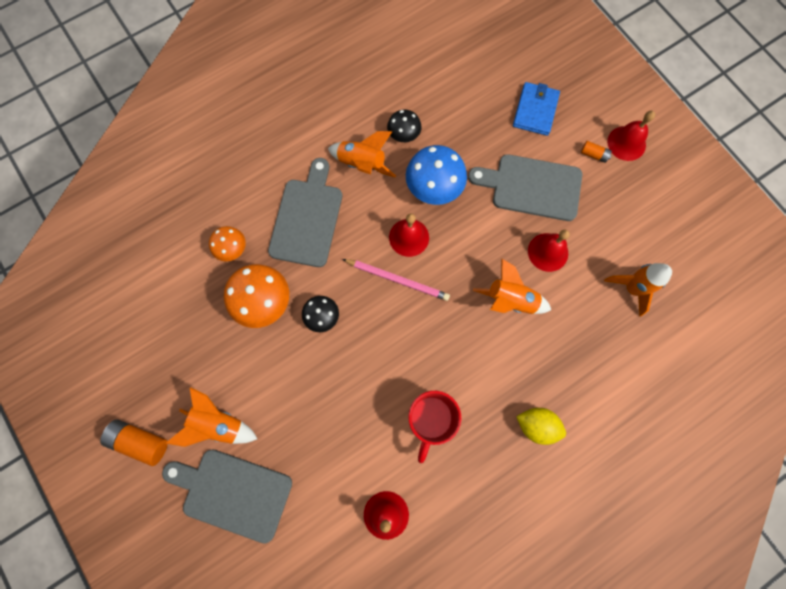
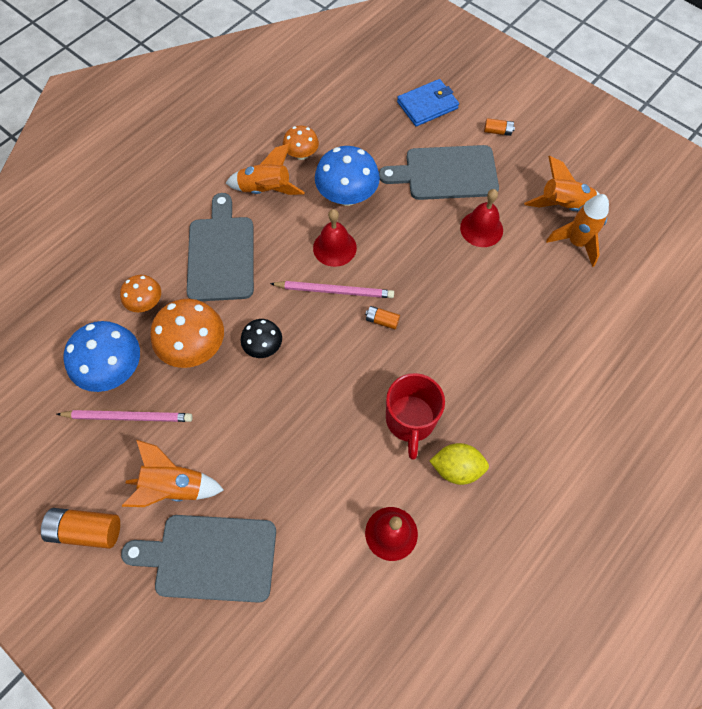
camera: 15 degrees left, 10 degrees down
(192, 305) = (114, 369): none -> blue mushroom
(194, 351) = (128, 417): none -> pink pencil
(404, 135) = (301, 154): black mushroom -> orange mushroom
(431, 319) = (382, 321): none -> orange battery
(510, 300) = (458, 282): orange rocket -> orange rocket (563, 206)
(535, 110) = (427, 105): blue wallet -> blue wallet turned 60 degrees clockwise
(536, 425) = (524, 397): yellow lemon -> yellow lemon (456, 468)
(626, 143) = (525, 115): red bell -> none

